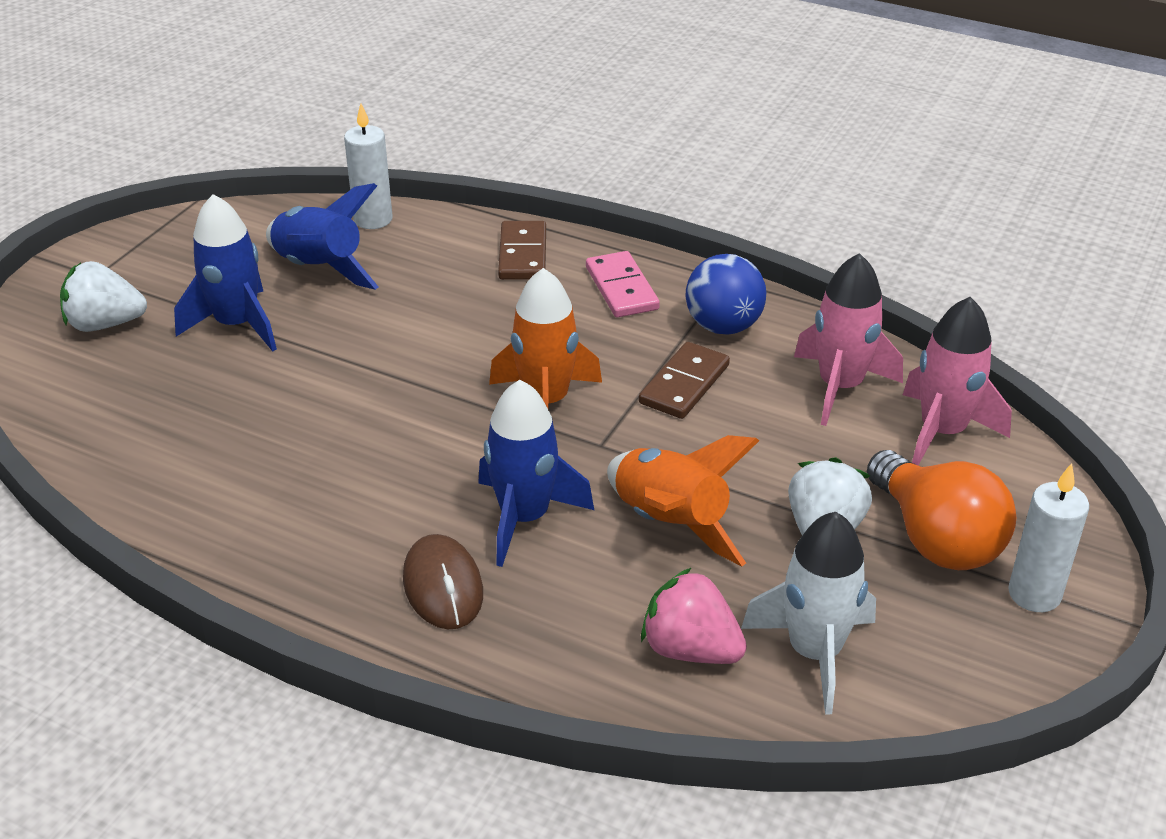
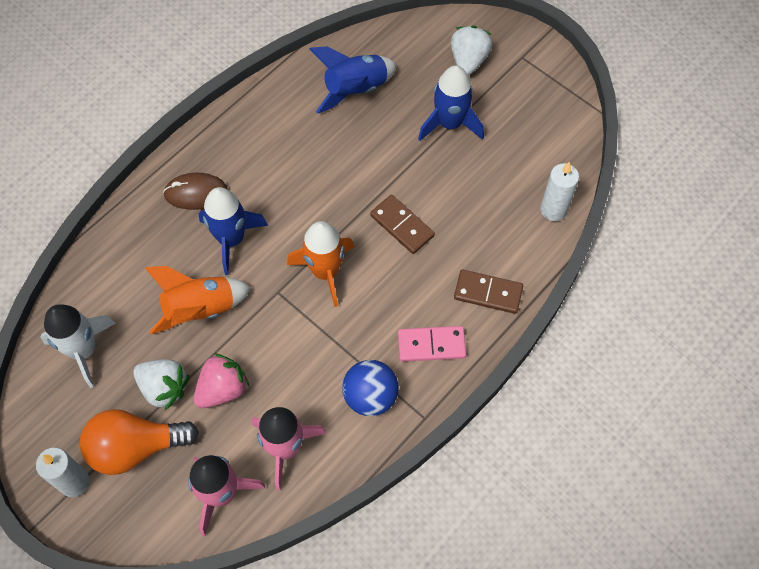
camera: 105 degrees right, 25 degrees up
(319, 269) = (500, 172): blue rocket -> blue rocket (355, 90)
(684, 384) = (317, 354): brown domino -> brown domino (402, 226)
(690, 649) = (110, 293): pink strawberry -> pink strawberry (222, 389)

